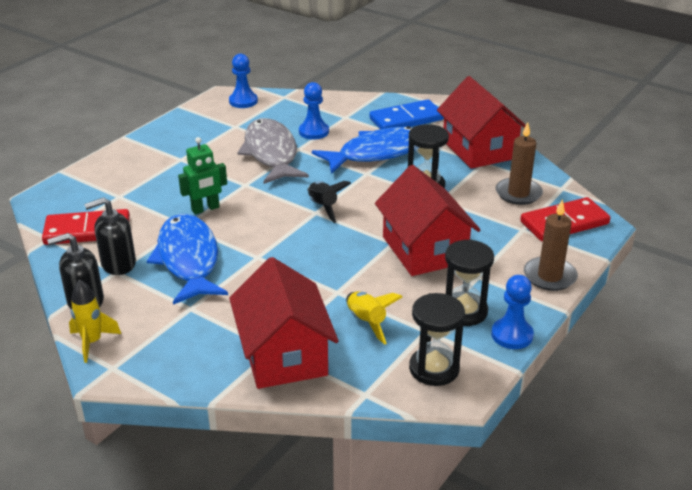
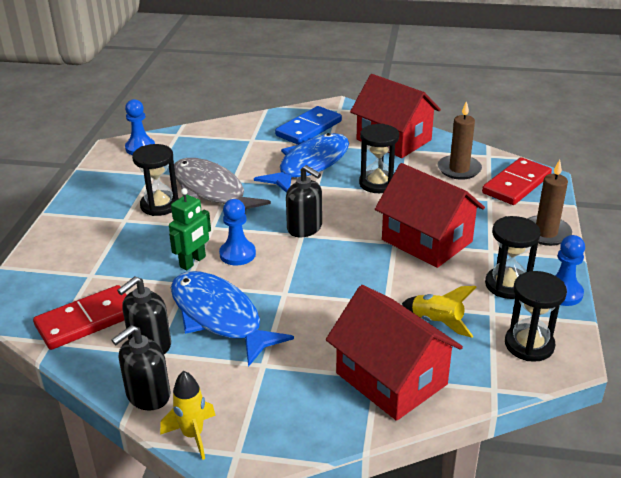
camera: 25 degrees left, 0 degrees up
(218, 154) = (160, 205): none -> black hourglass
(313, 132) = (234, 160): blue pawn -> blue pawn (237, 254)
(323, 207) = (305, 228): black rocket -> black soap dispenser

